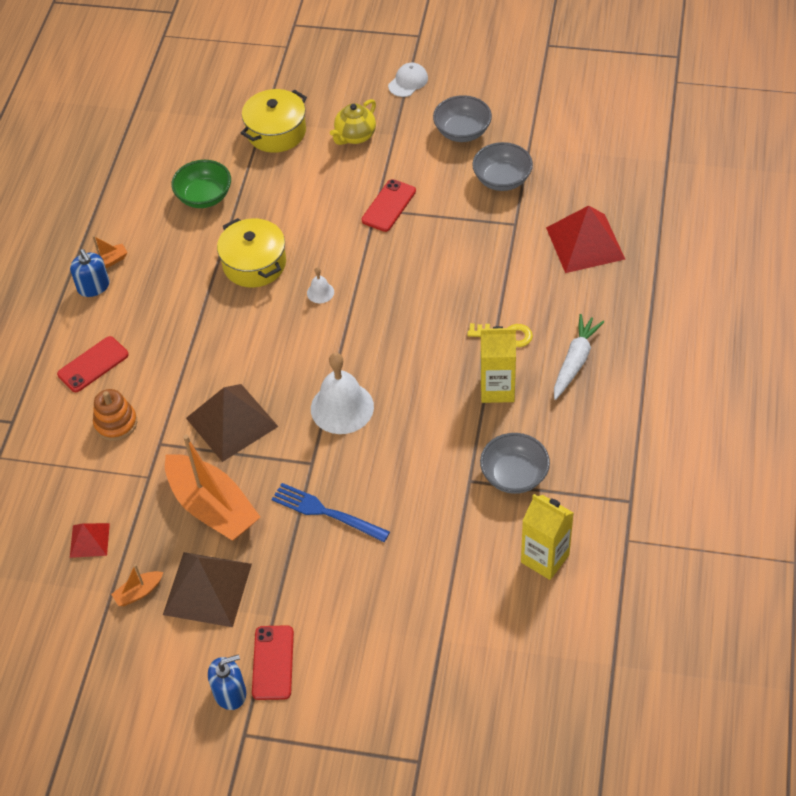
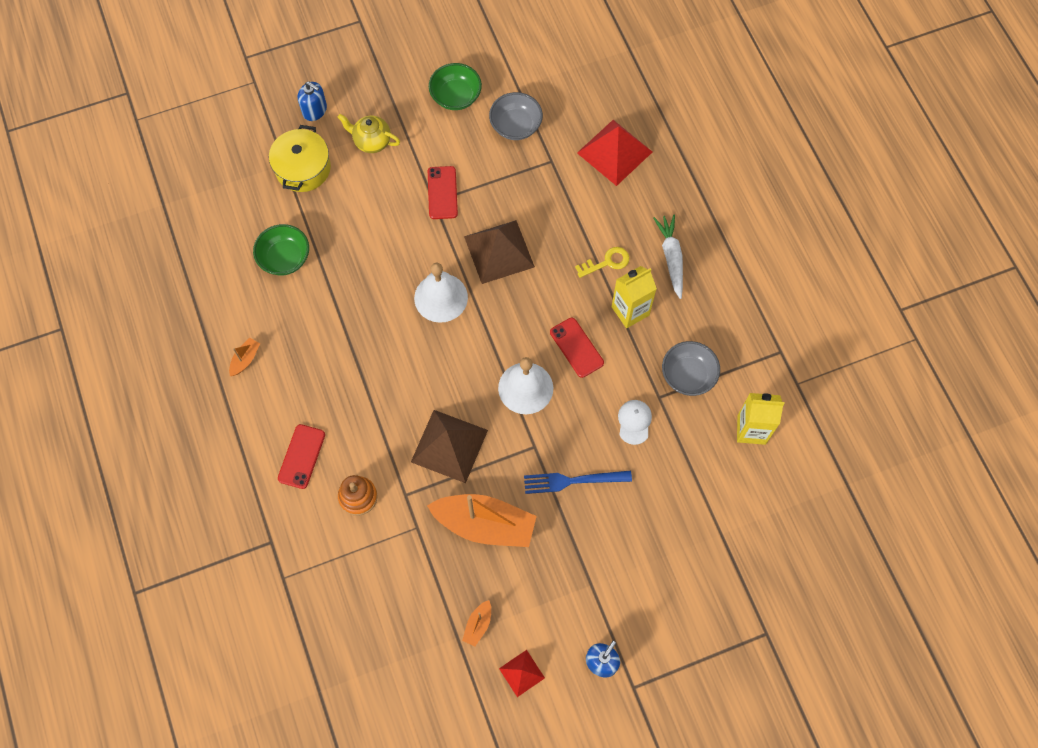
camera: 35 degrees left, 15 degrees up
(89, 540) = (409, 605): red pyramid -> red pyramid (522, 673)
(93, 287) = (250, 387): blue soap dispenser -> blue soap dispenser (314, 110)
(207, 589) = (527, 592): brown pyramid -> brown pyramid (499, 251)
(254, 264) = (370, 299): yellow pot -> none
(273, 662) = (616, 621): red phone -> red phone (576, 347)
(320, 292) = (441, 297): white bell -> white bell, size x2.18
(355, 136) = (371, 141): yellow teapot -> yellow teapot turned 105 degrees clockwise
(408, 82) = (380, 69): white cap -> white cap (634, 422)
(462, 132) = (456, 96): grey bowl -> green bowl

